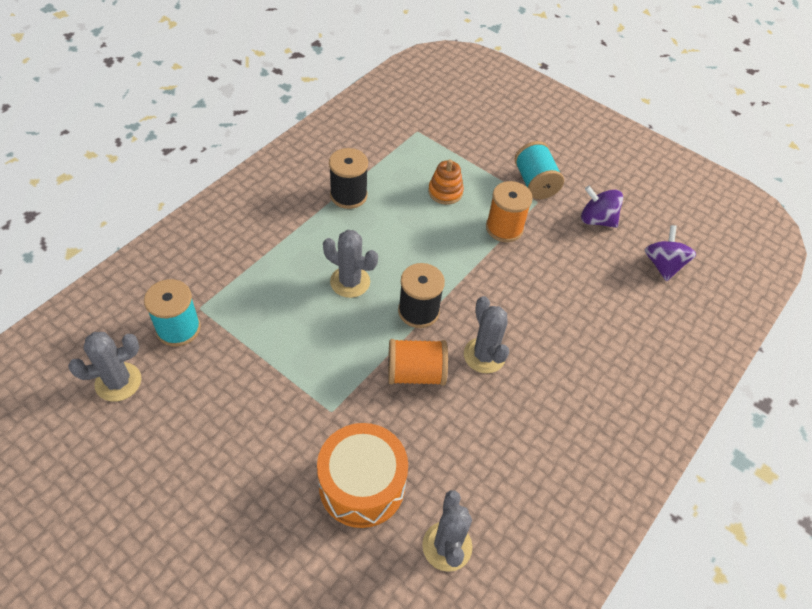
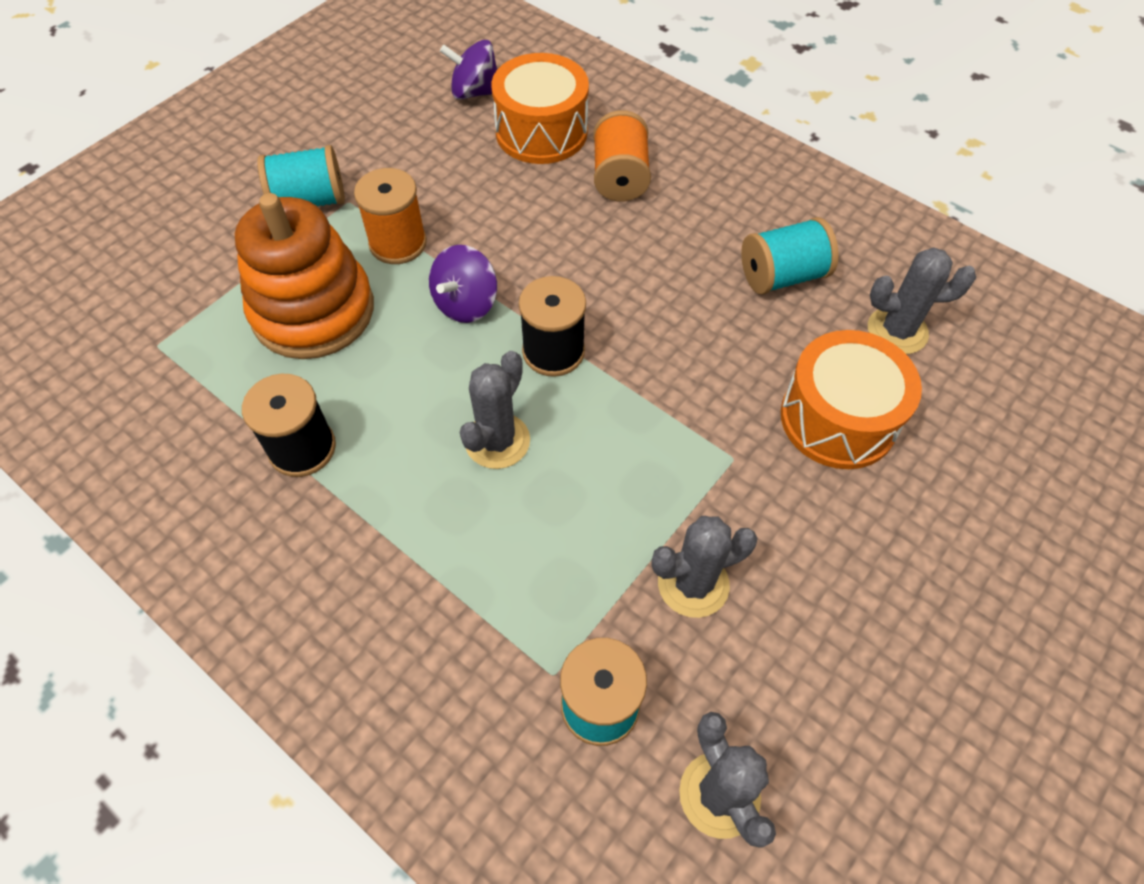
camera: 85 degrees left, 5 degrees up
(415, 373) = (660, 357): orange spool -> orange spool (620, 177)
(445, 192) = (313, 311): orange stacking toy -> orange stacking toy, size x2.13
(484, 355) = (626, 280): grey cactus -> grey cactus (693, 584)
(498, 463) = (782, 276): none -> turquoise spool
(597, 220) = (391, 143): purple spinning top -> purple spinning top (466, 304)
(629, 306) = (541, 132): none -> orange drum

